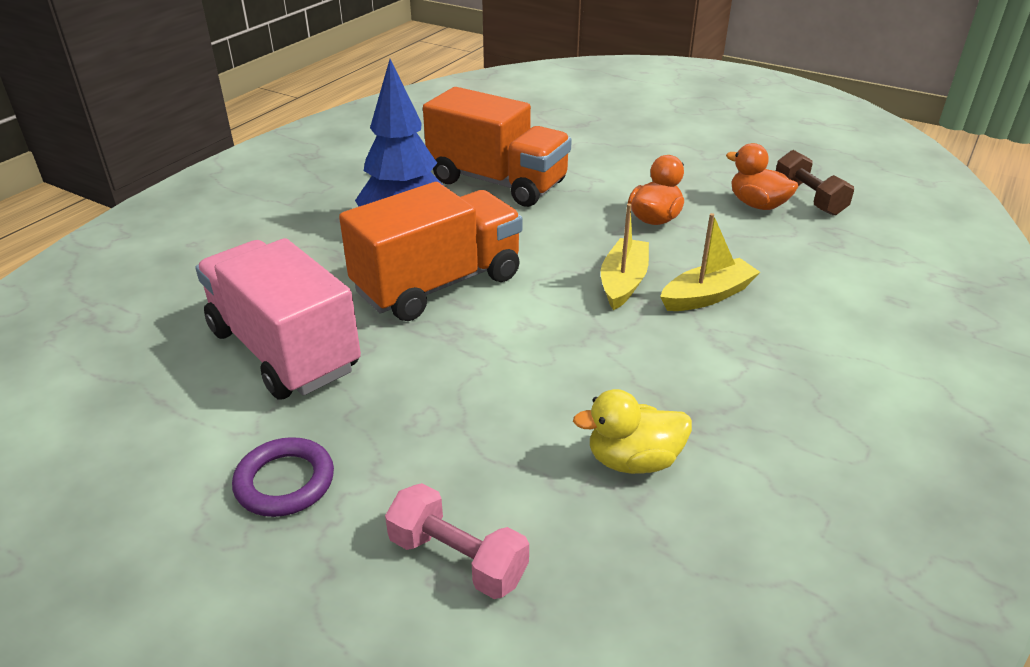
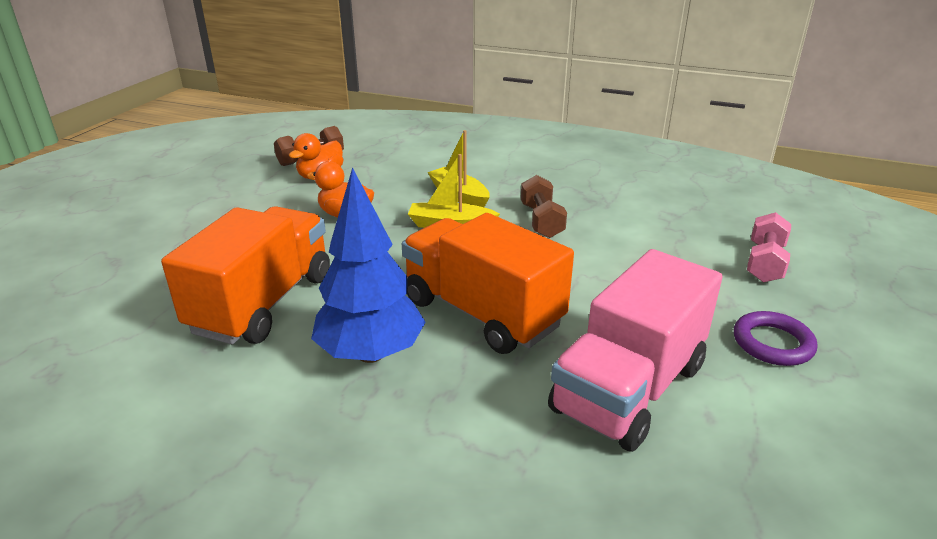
camera: 100 degrees left, 5 degrees down
(626, 353) = (541, 221): none -> brown dumbbell
(633, 460) = (643, 216): yellow duck -> none

